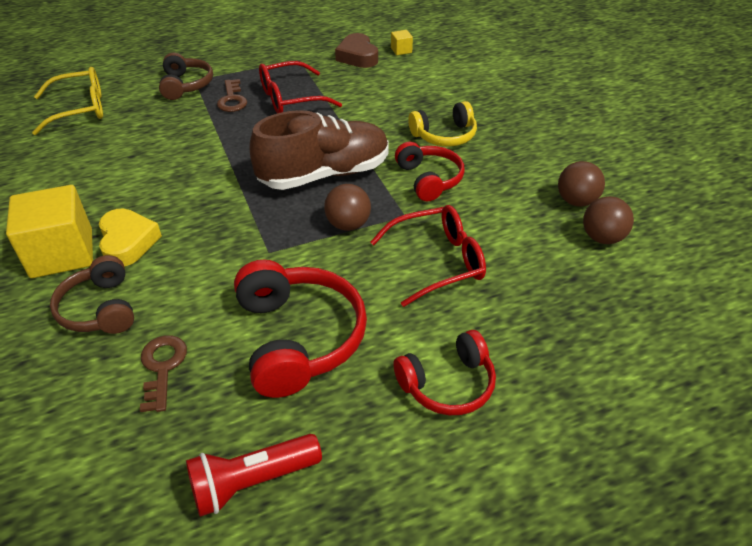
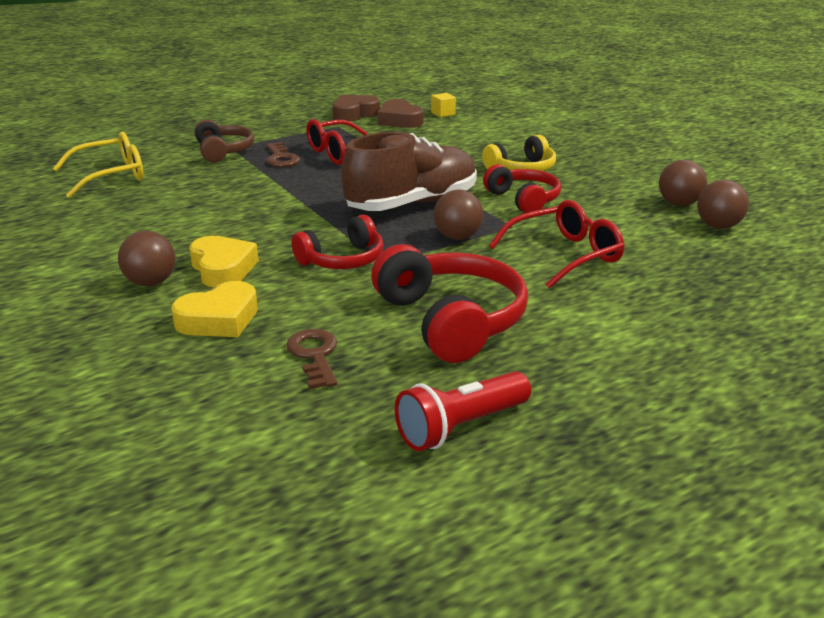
camera: 10 degrees left, 15 degrees down
(62, 253) = (151, 282): yellow cube -> brown ball
(100, 308) = (219, 319): brown headphones -> yellow heart
(320, 44) = (354, 114): none -> brown heart
(447, 384) = (624, 337): red headphones -> red headphones (342, 260)

